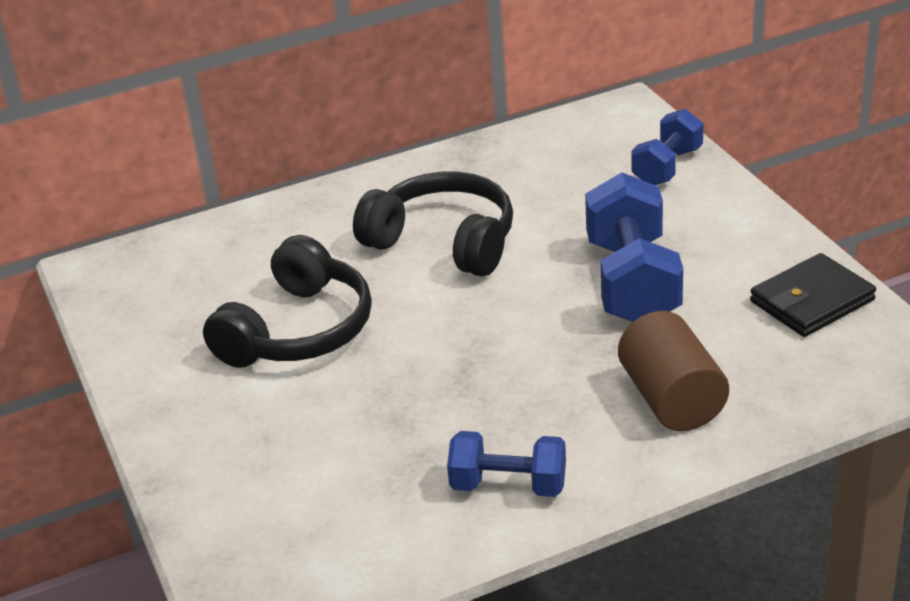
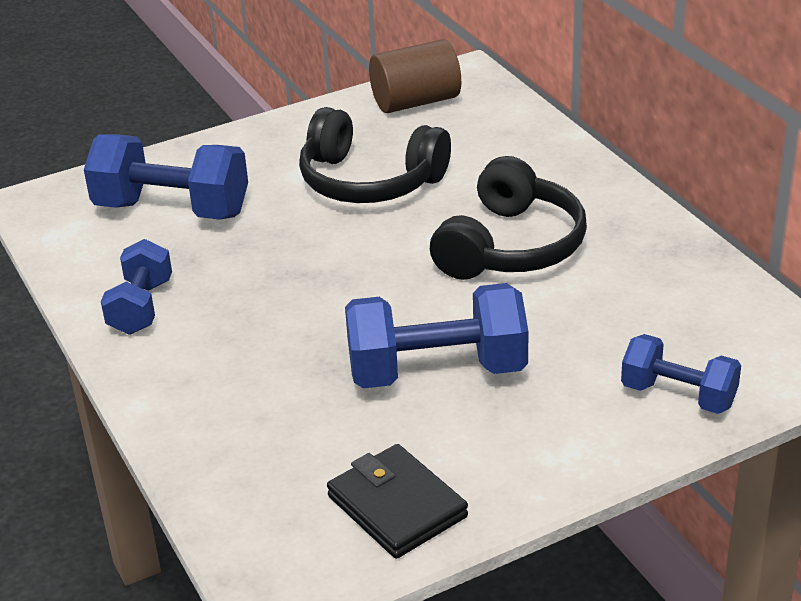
camera: 85 degrees right, 0 degrees up
(311, 480) = (172, 209): none -> blue dumbbell
(671, 399) = (239, 399): brown cylinder -> brown cylinder (416, 102)

